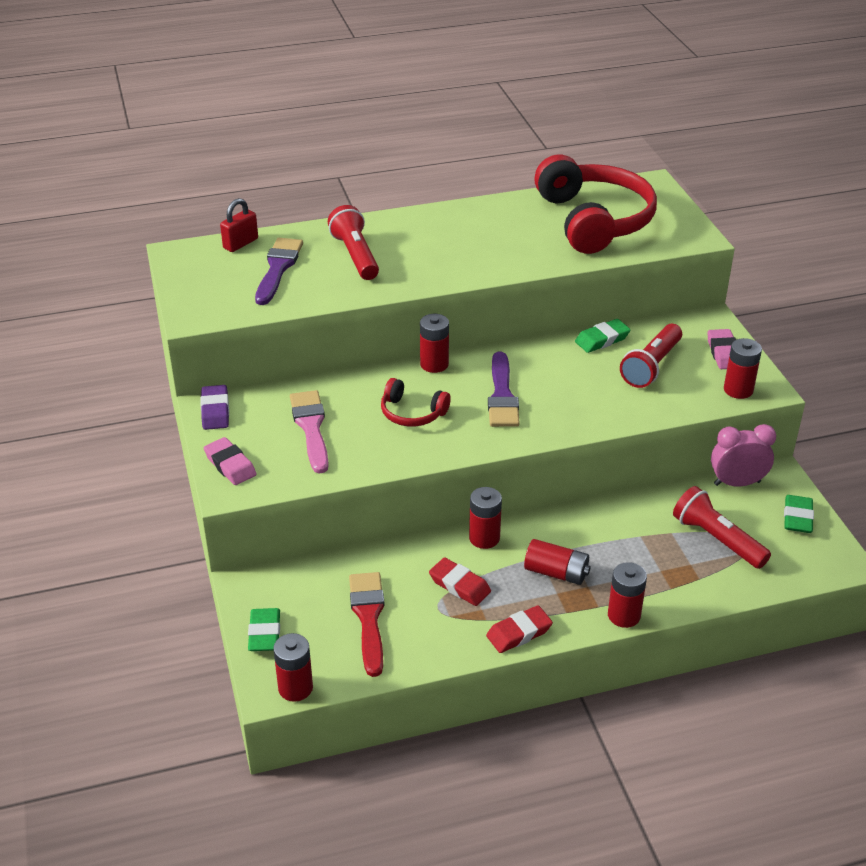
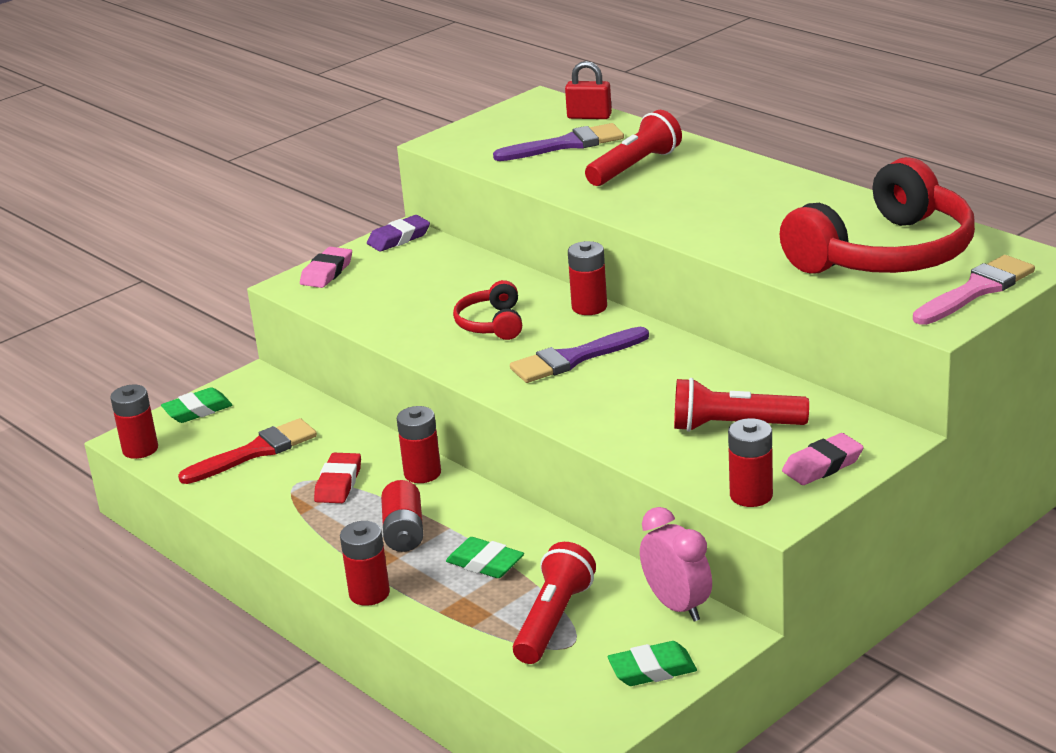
camera: 65 degrees right, 10 degrees down
(311, 427) = (417, 286): pink brush -> pink brush (976, 290)
(519, 633) = (294, 538): red eraser -> none
(602, 339) = (752, 381): green eraser -> green eraser (485, 563)

